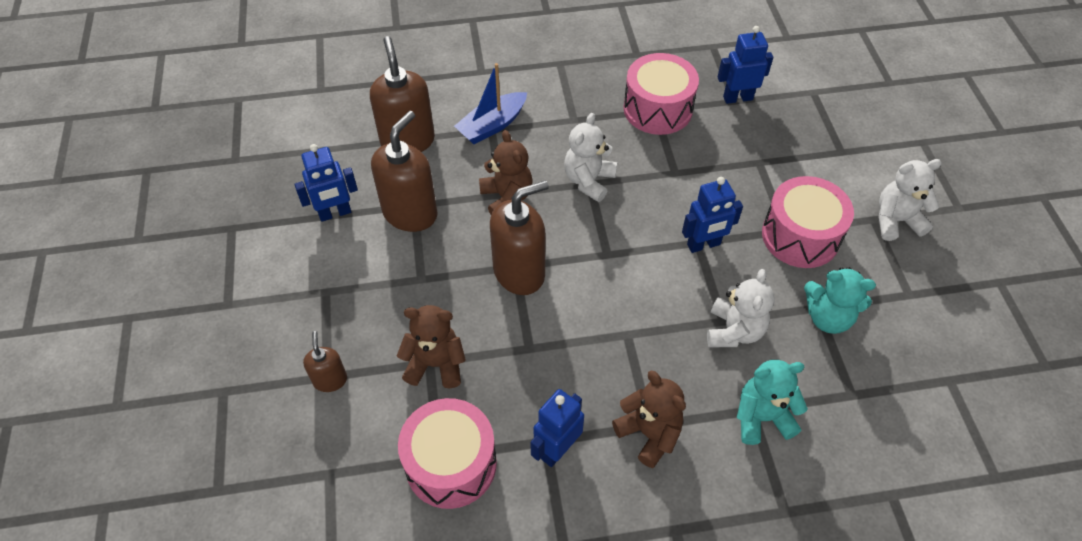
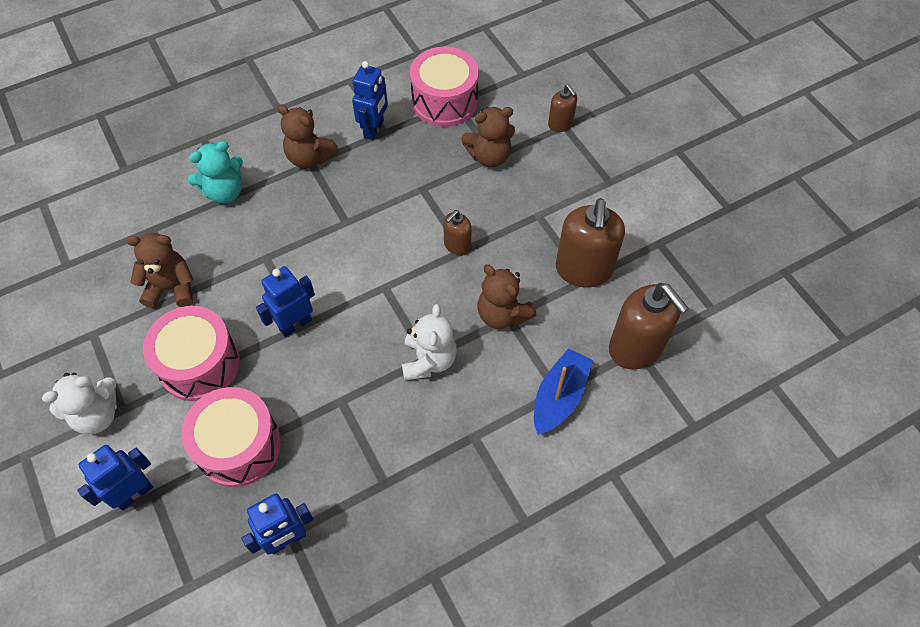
camera: 160 degrees right, 5 degrees up
(335, 213) = (651, 248): blue robot -> blue robot (134, 494)
(519, 272) = (457, 246): brown soap dispenser -> brown soap dispenser, size x0.52
(657, 109) = (382, 486): pink drum -> pink drum (238, 446)
(734, 331) = (255, 251): white teddy bear -> none
(828, 317) = (171, 288): turquoise teddy bear -> brown teddy bear

